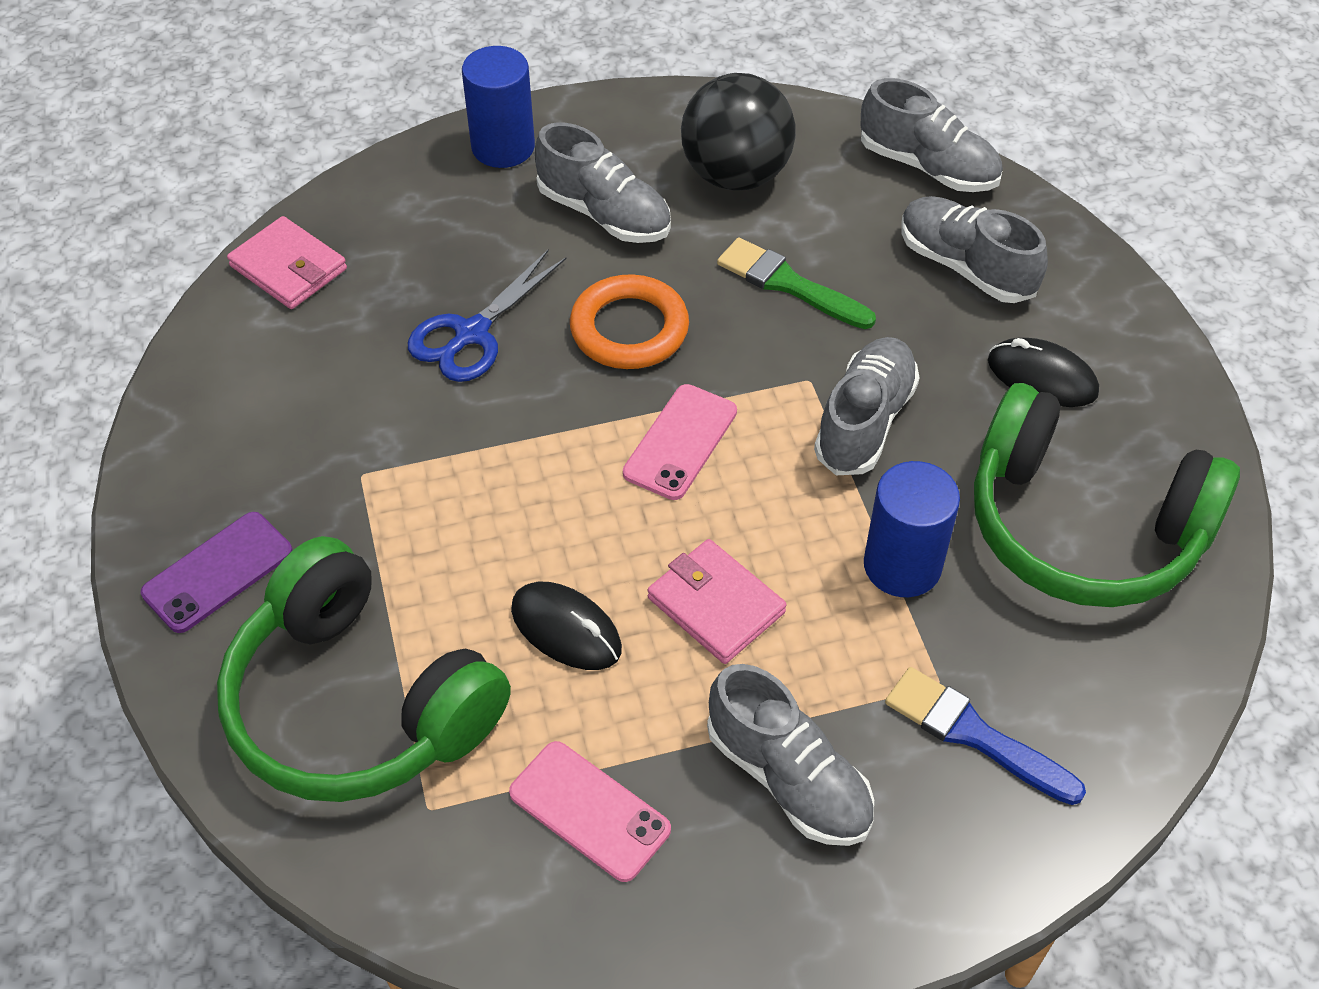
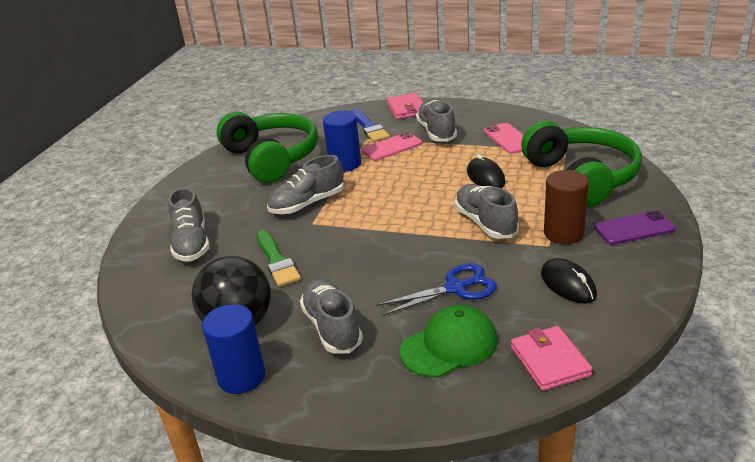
camera: 145 degrees left, 20 degrees down
(343, 513) = (563, 233): none -> brown cylinder
(429, 244) = (449, 345): none -> green cap
(503, 147) = (356, 396): blue cylinder -> blue cylinder (241, 377)
(629, 329) = (372, 266): orange ring -> none
(680, 442) = (390, 217): pink phone -> pink phone (391, 147)
(716, 605) = (422, 170): pink wallet -> pink wallet (407, 109)
(928, 167) = (141, 293): grey shoe -> grey shoe (485, 223)
(1042, 377) = (222, 198): black mouse -> black mouse (568, 284)

